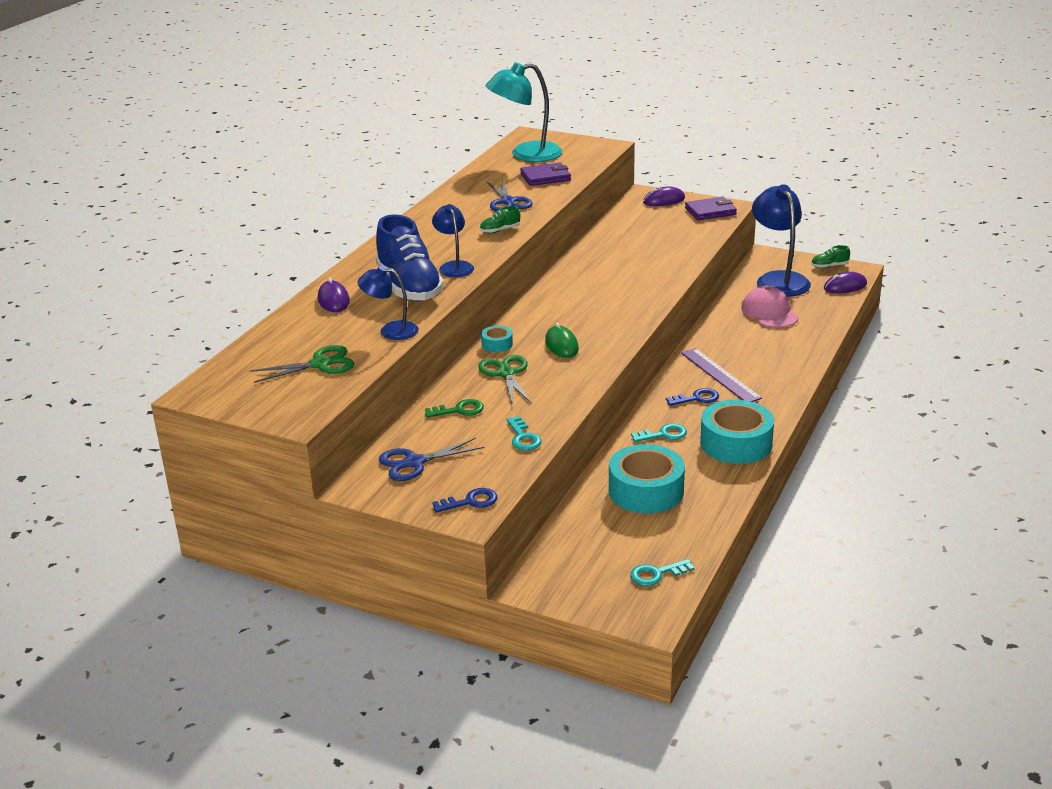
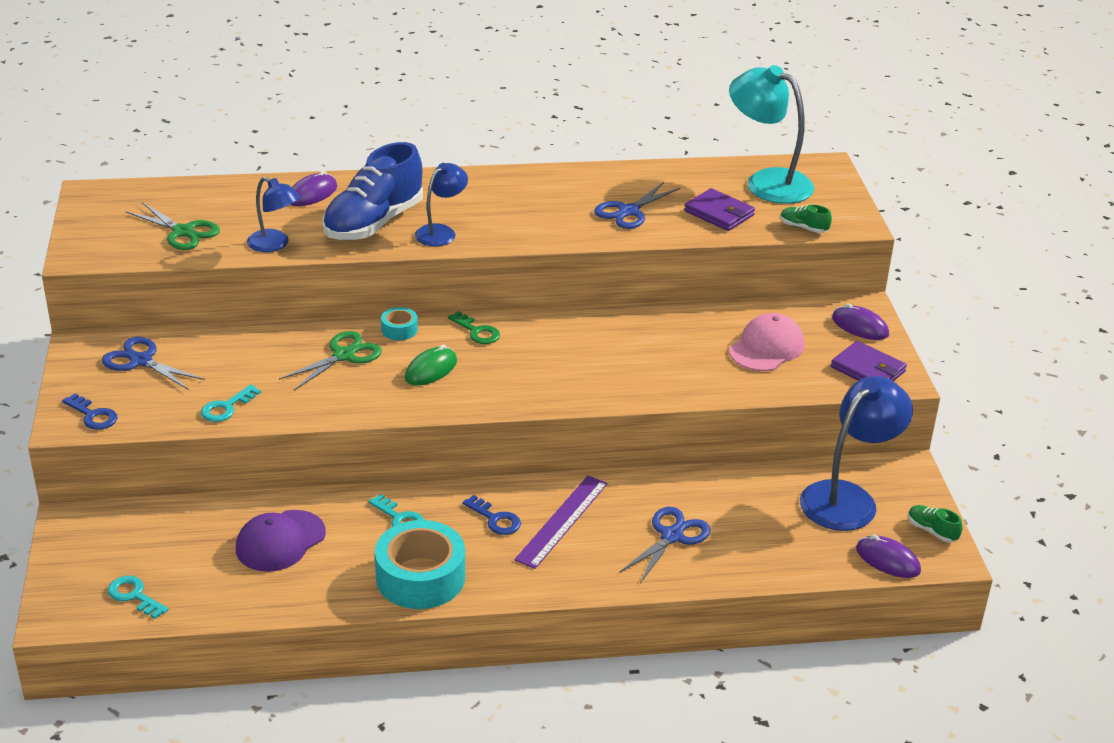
camera: 55 degrees right, 5 degrees up
(391, 331) = (275, 244): blue lamp -> blue lamp turned 150 degrees clockwise
(459, 410) = (251, 352): green key -> green key (477, 331)
(500, 230) = (551, 230): green shoe -> green shoe (803, 228)
(646, 491) = (280, 541): turquoise tape -> purple cap
(768, 343) = (672, 536): none -> blue scissors
(769, 312) = (752, 515): pink cap -> pink cap (766, 348)

